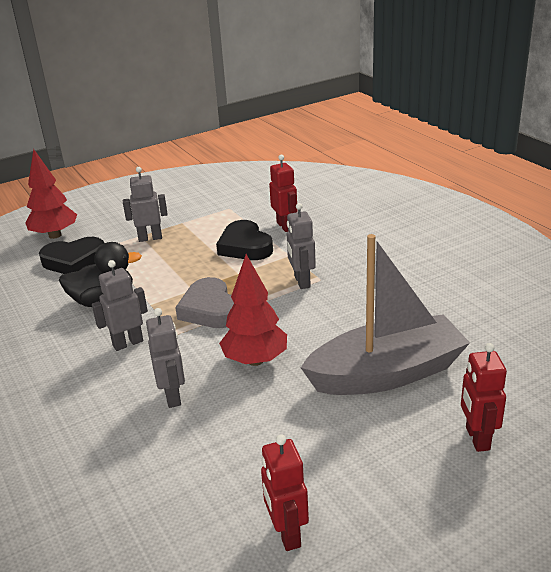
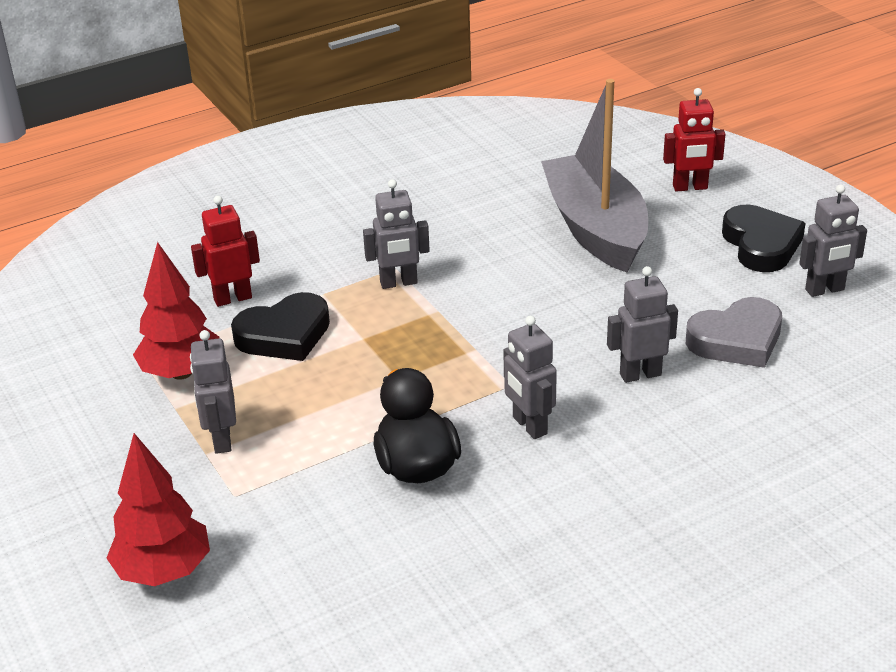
camera: 90 degrees left, 5 degrees up
(74, 261) = (276, 524): black heart -> black heart (761, 244)
(210, 309) = (455, 358): grey heart -> grey heart (737, 340)
(255, 360) = (570, 315): red tree -> red tree (181, 372)
(286, 534) = (825, 290): red robot -> grey robot

